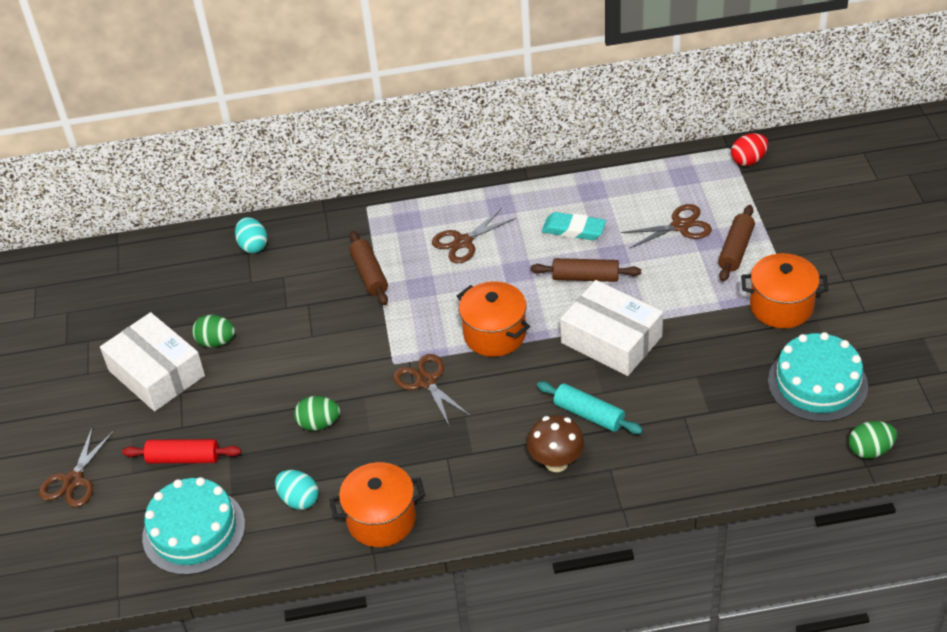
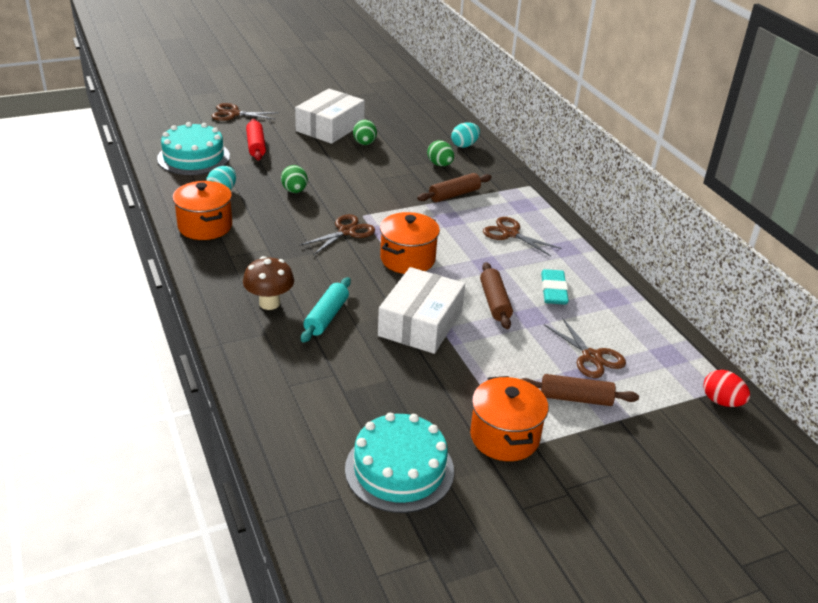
camera: 70 degrees right, 10 degrees down
(870, 450) = (310, 516): green egg -> green egg (440, 165)

